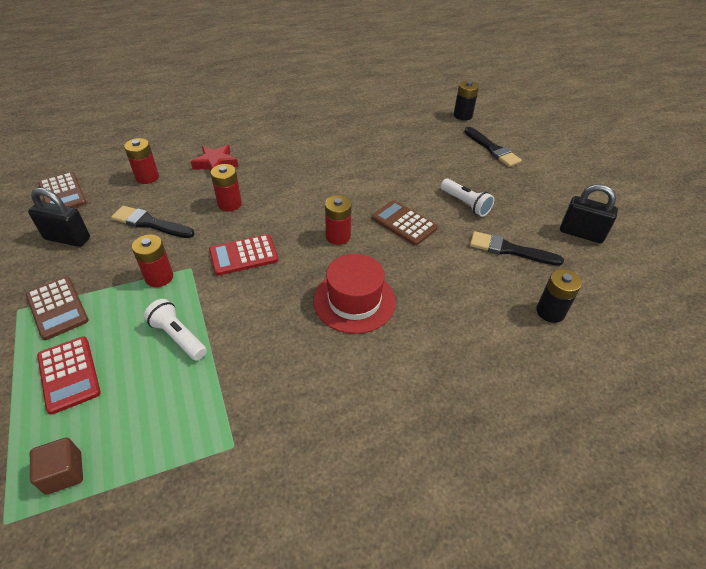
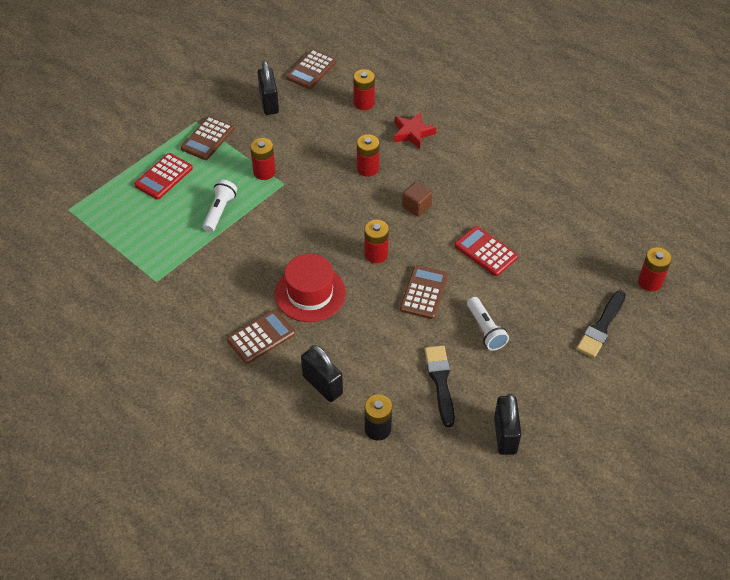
camera: 65 degrees right, 5 degrees up
(64, 473) = (104, 215): brown cube -> brown cube (416, 206)
(150, 223) = (313, 136): black brush -> none
(243, 255) = (315, 206): red calculator -> red calculator (485, 251)
(389, 364) = (261, 337): none -> brown calculator
(462, 115) = (650, 282): black battery -> red battery
(465, 204) = (485, 330): white flashlight -> white flashlight turned 45 degrees counterclockwise
(479, 334) = (322, 385): none -> black padlock

